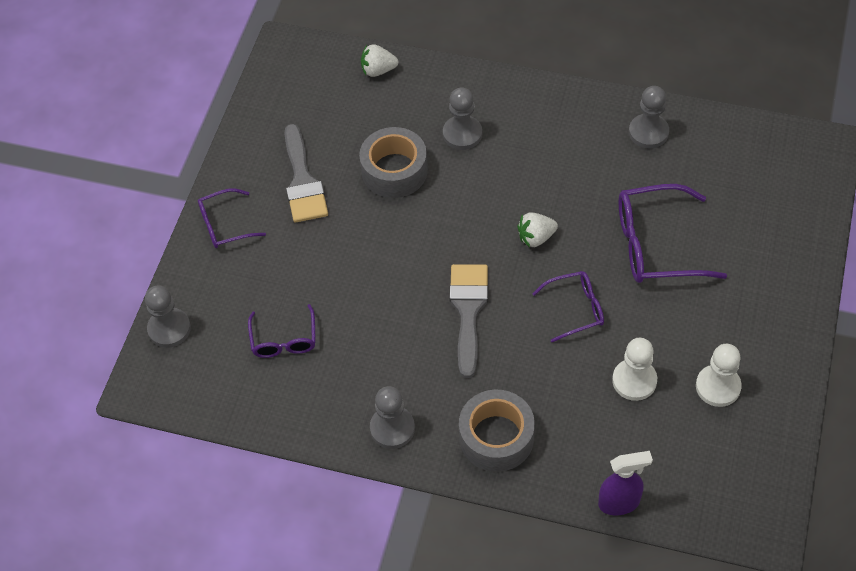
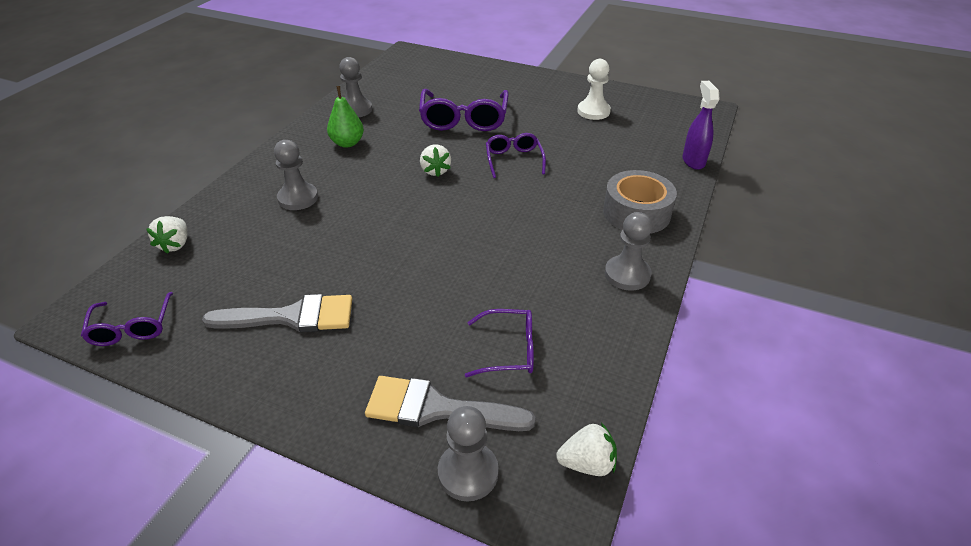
camera: 85 degrees left, 15 degrees down
(181, 402) = (587, 463): none -> white strawberry
(224, 225) = (320, 398): purple glasses -> purple glasses (132, 327)
(394, 171) = (317, 245): grey tape -> none
(468, 311) = (502, 215): grey brush -> grey brush (437, 408)
(572, 145) = (347, 143): none -> green pear
(634, 381) = (585, 142): white pawn -> none

